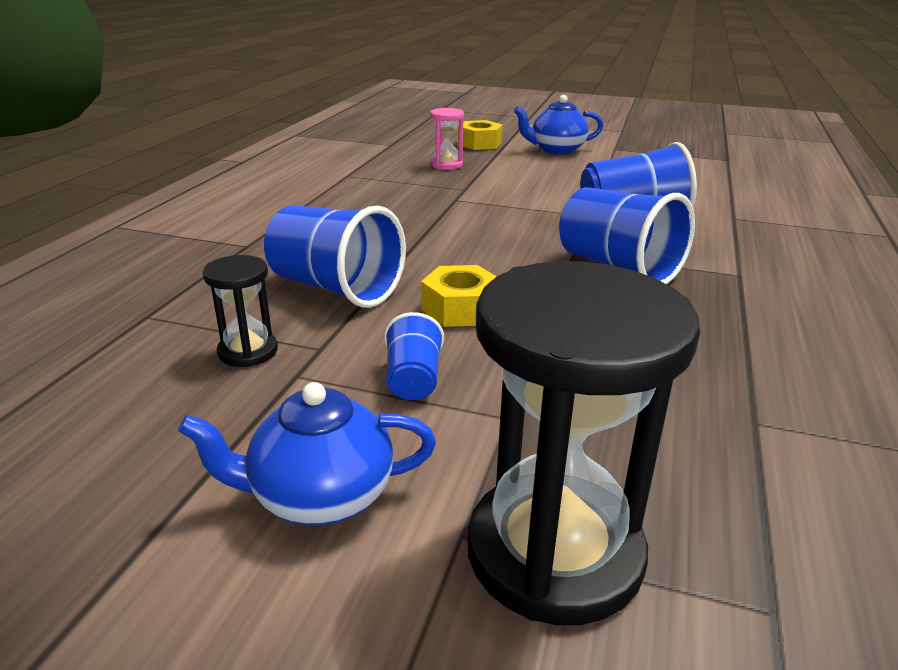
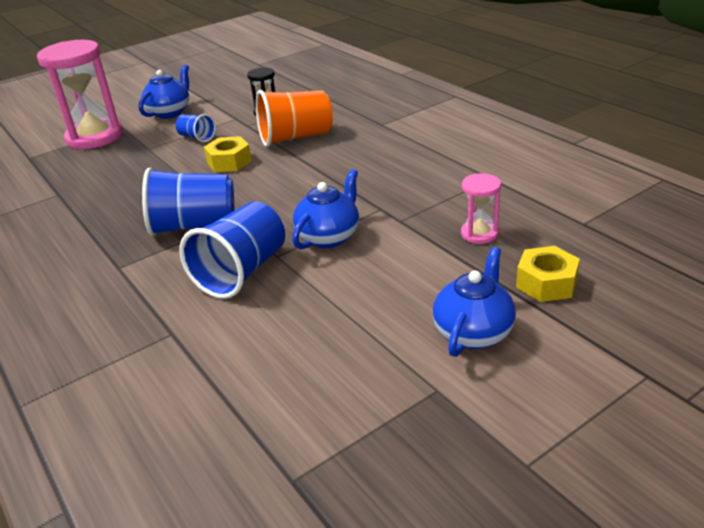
camera: 130 degrees right, 5 degrees up
(335, 288) = (295, 137): blue cup -> orange cup
(529, 205) = (329, 237): none -> blue teapot
(554, 552) = (95, 137): black hourglass -> pink hourglass

